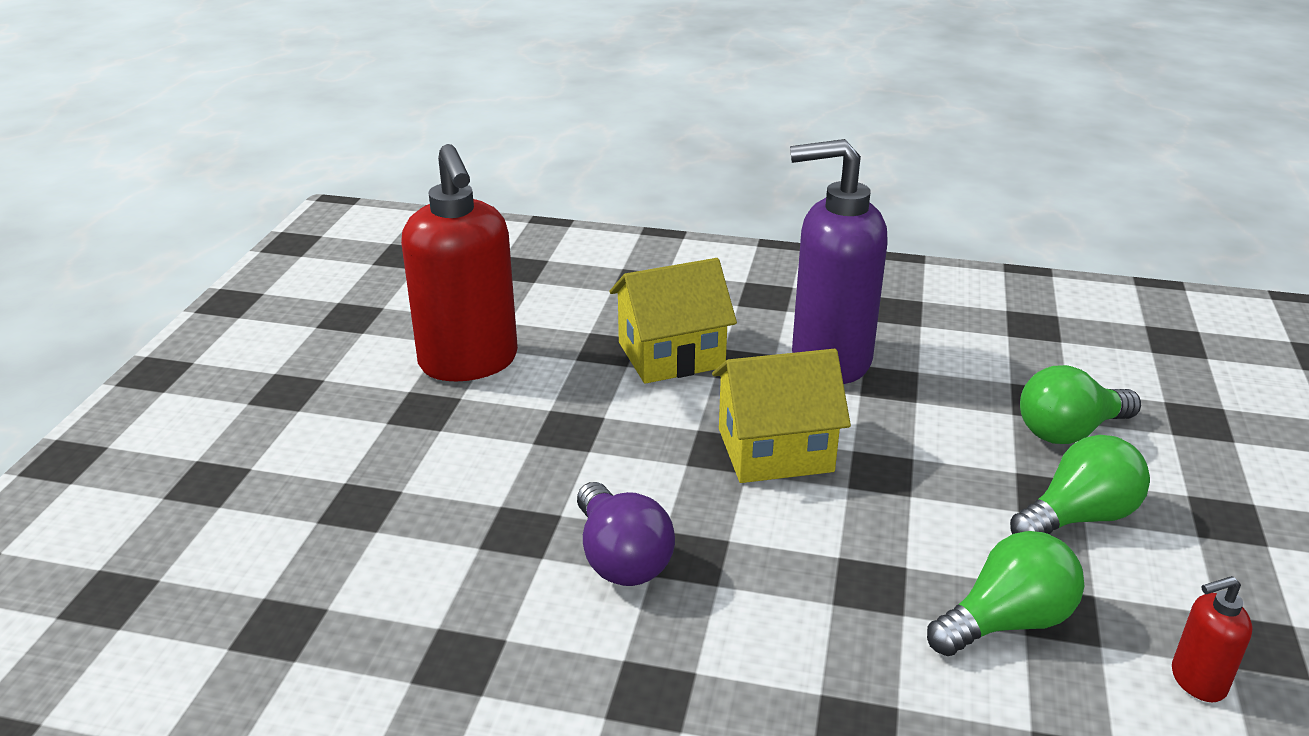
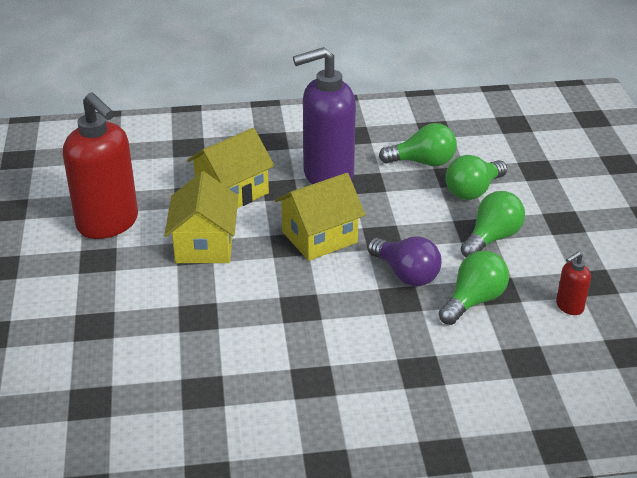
camera: 20 degrees left, 5 degrees up
(589, 422) = (204, 245): none -> yellow house
(621, 558) = (262, 317): purple light bulb -> purple light bulb (406, 274)
(995, 370) = (423, 162): none -> green light bulb

